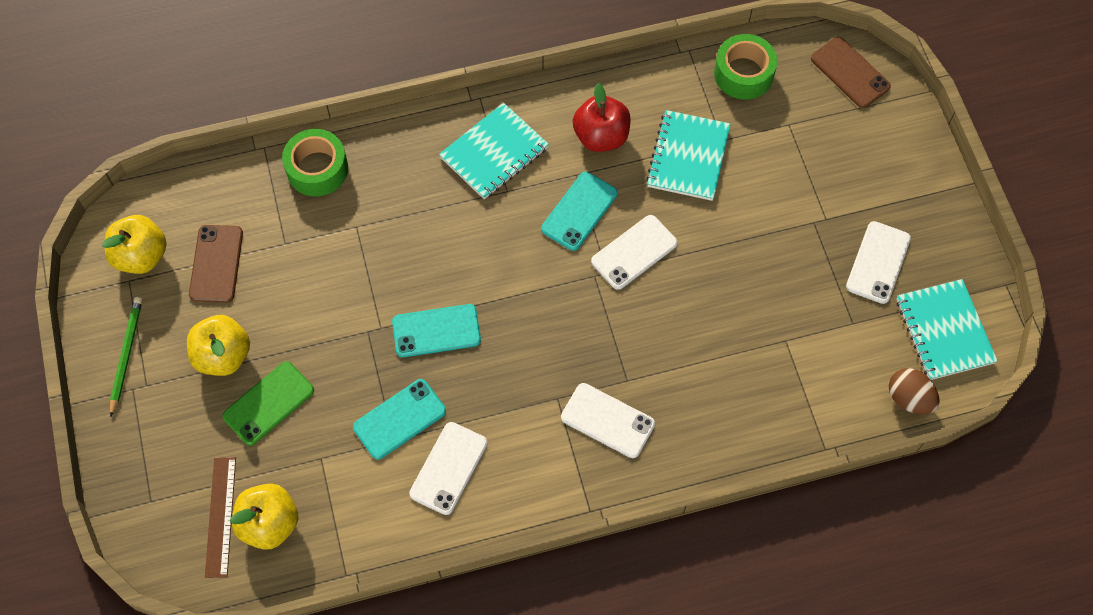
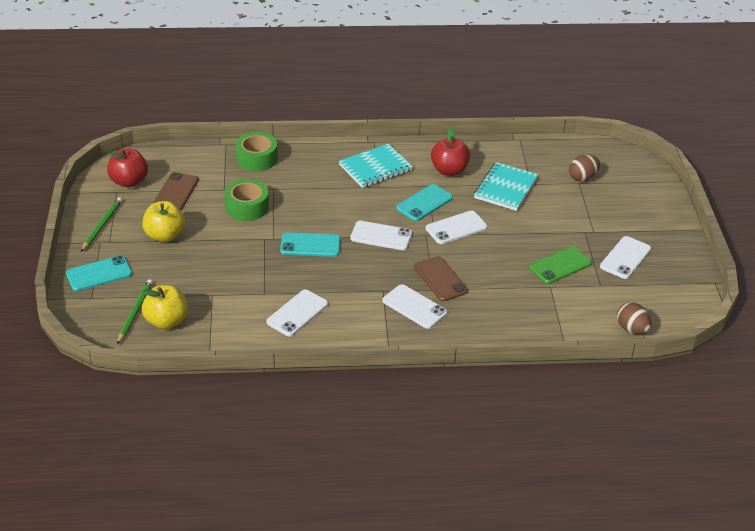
camera: 10 degrees right, 25 degrees down
(141, 256) = (129, 181): yellow apple -> red apple
(220, 516) = (135, 312): brown ruler -> green pencil
(268, 403) = (186, 262): green phone -> green phone (560, 265)
(399, 419) = (271, 284): turquoise phone -> turquoise phone (99, 274)
(532, 291) = (381, 236): none -> white phone
(743, 74) = (554, 155): green tape -> green tape (247, 207)
(792, 112) = (582, 177): none -> brown egg
(850, 73) = (627, 165): brown phone -> brown phone (440, 279)
(944, 331) = (665, 299): turquoise notebook -> none

